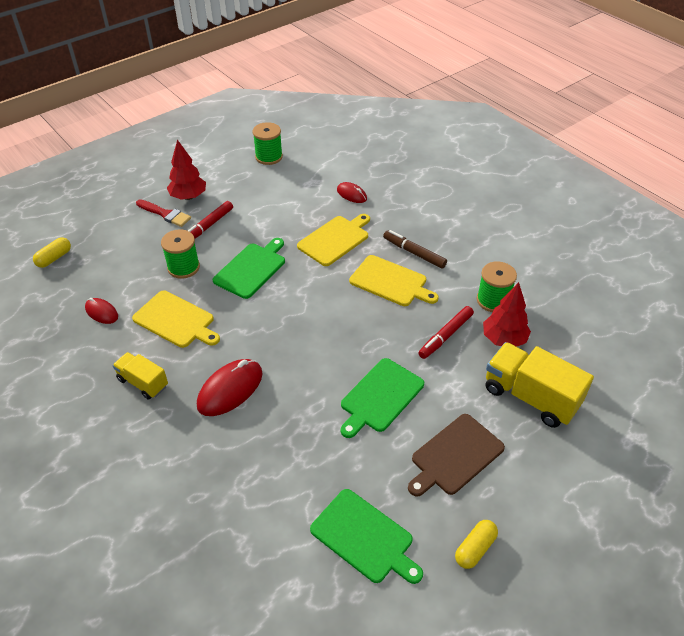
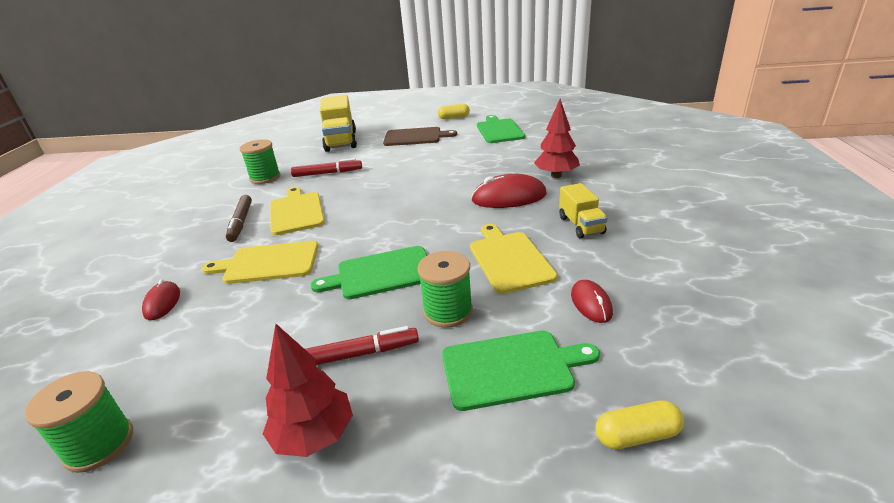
camera: 135 degrees left, 15 degrees down
(165, 214) = (386, 419): red brush -> none
(380, 397) = (414, 164): green cutting board -> green cutting board (511, 368)
(503, 339) = (302, 161): red tree -> red tree (556, 175)

